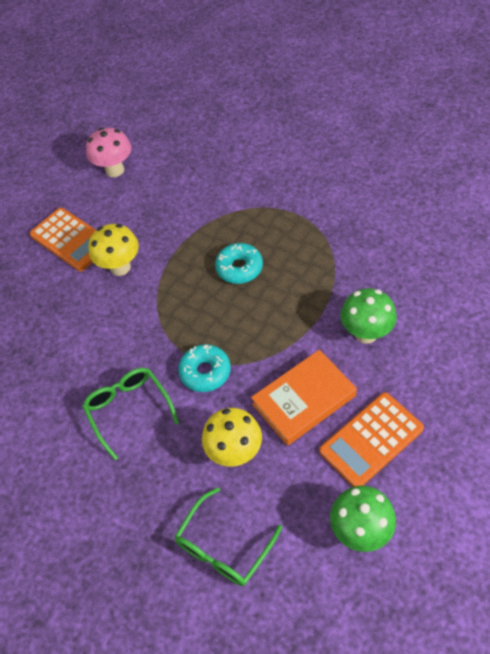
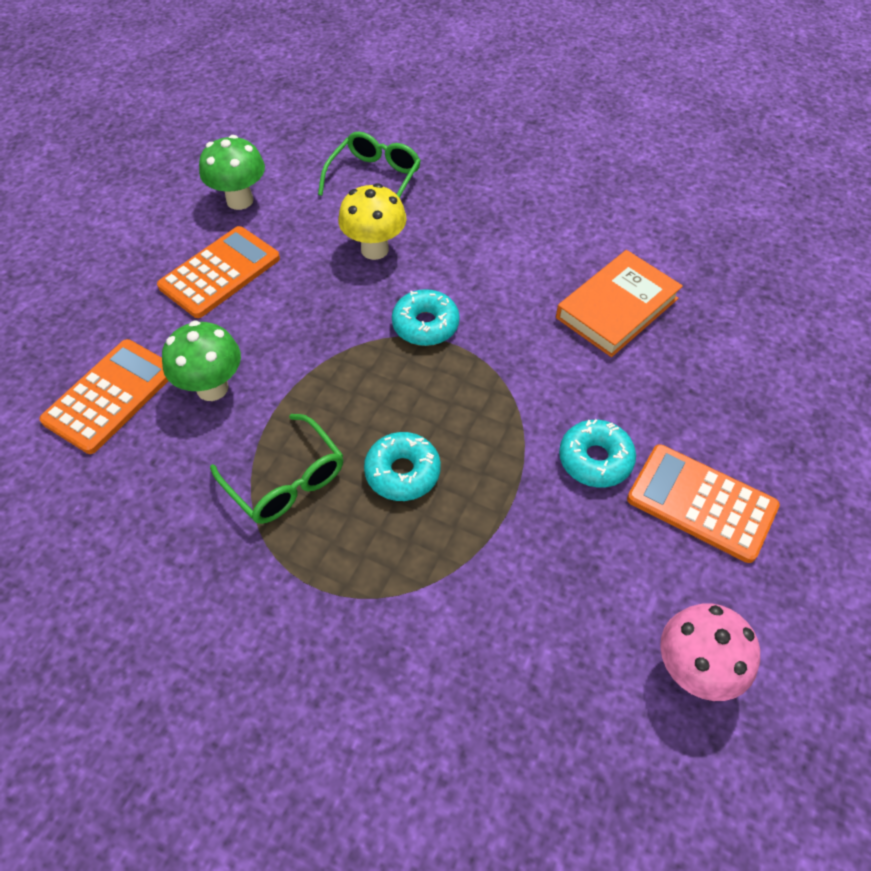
camera: 165 degrees right, 0 degrees up
(120, 267) = (595, 459): yellow mushroom -> turquoise donut
(128, 410) = (510, 278): green glasses -> green glasses (286, 480)
(304, 400) = (297, 305): orange book -> orange book (617, 308)
(440, 333) = (110, 396): none -> orange calculator

